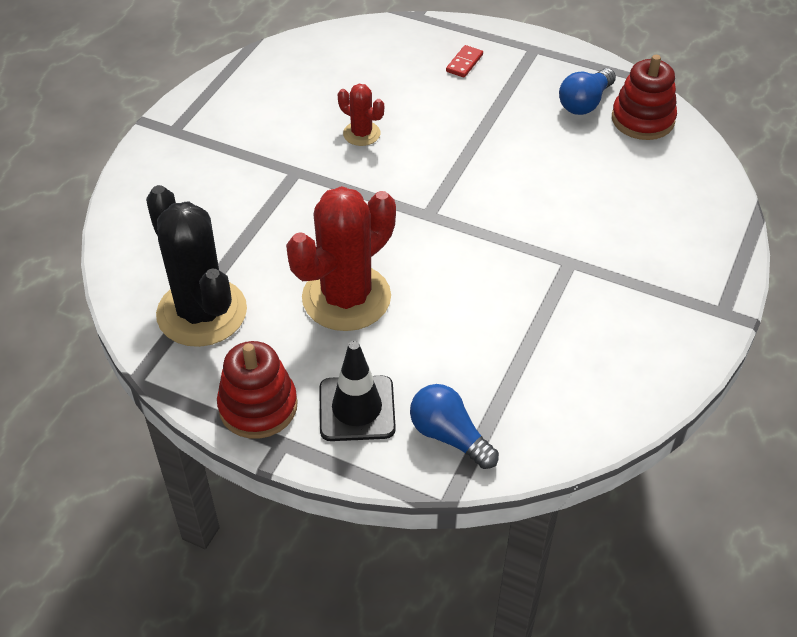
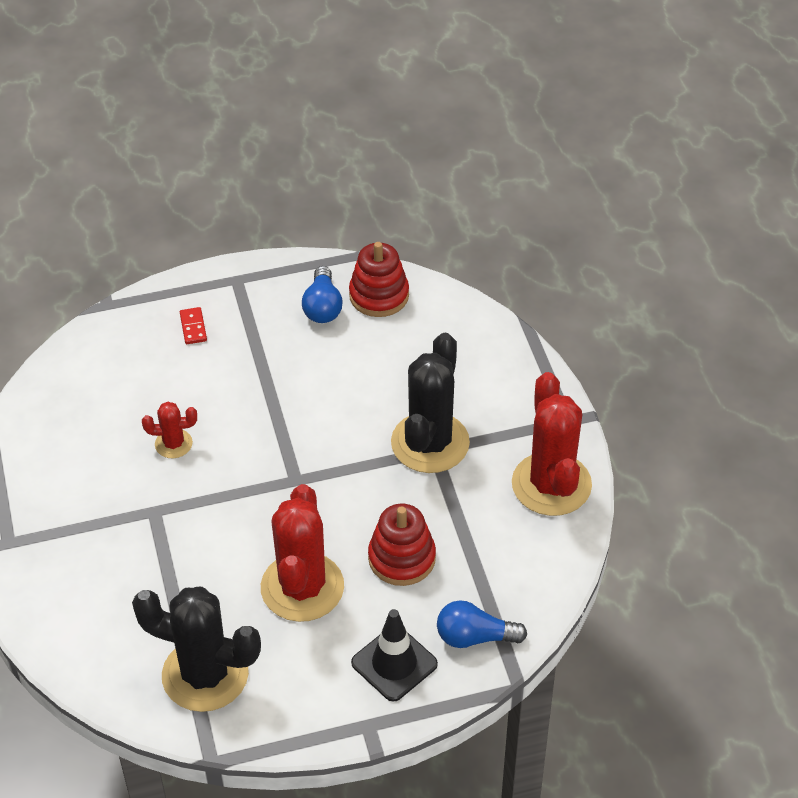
camera: 40 degrees left, 0 degrees up
(258, 406) = (323, 712): red stacking toy -> red stacking toy (402, 558)
(572, 254) = (430, 443): none -> black cactus
(652, 355) = (551, 484): none -> red cactus

